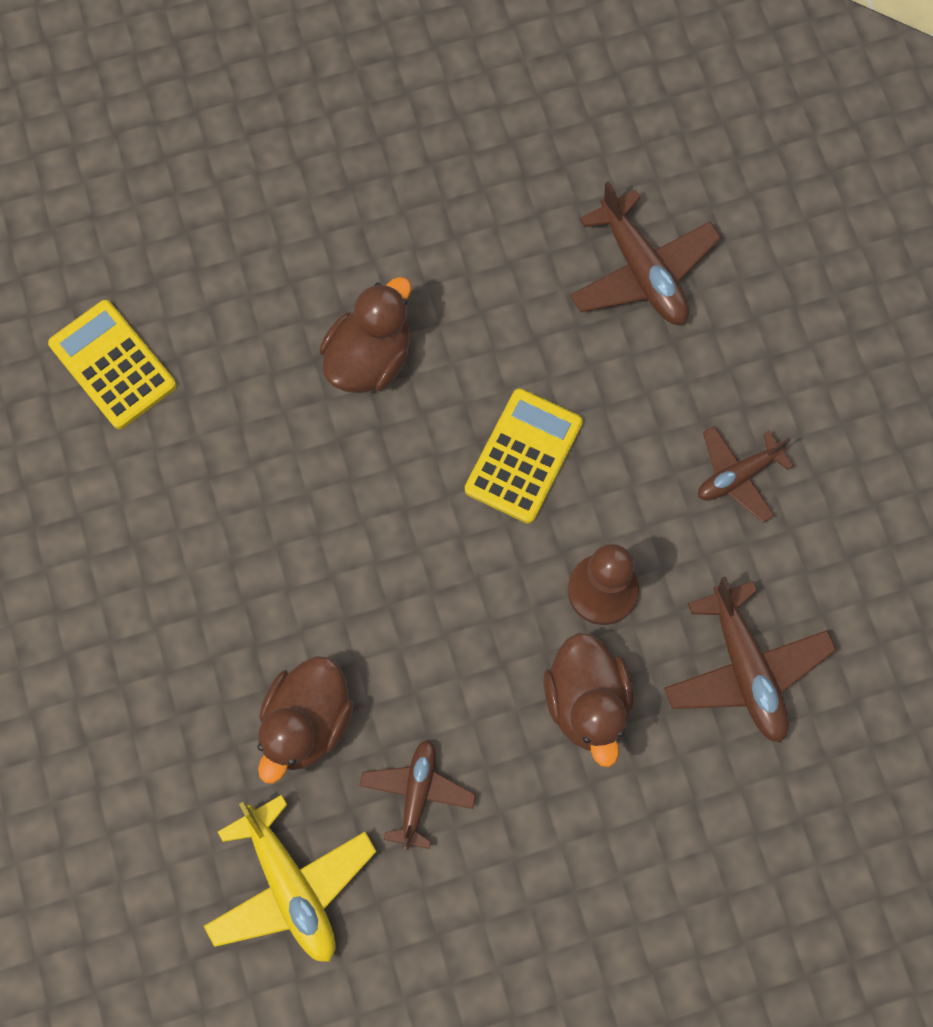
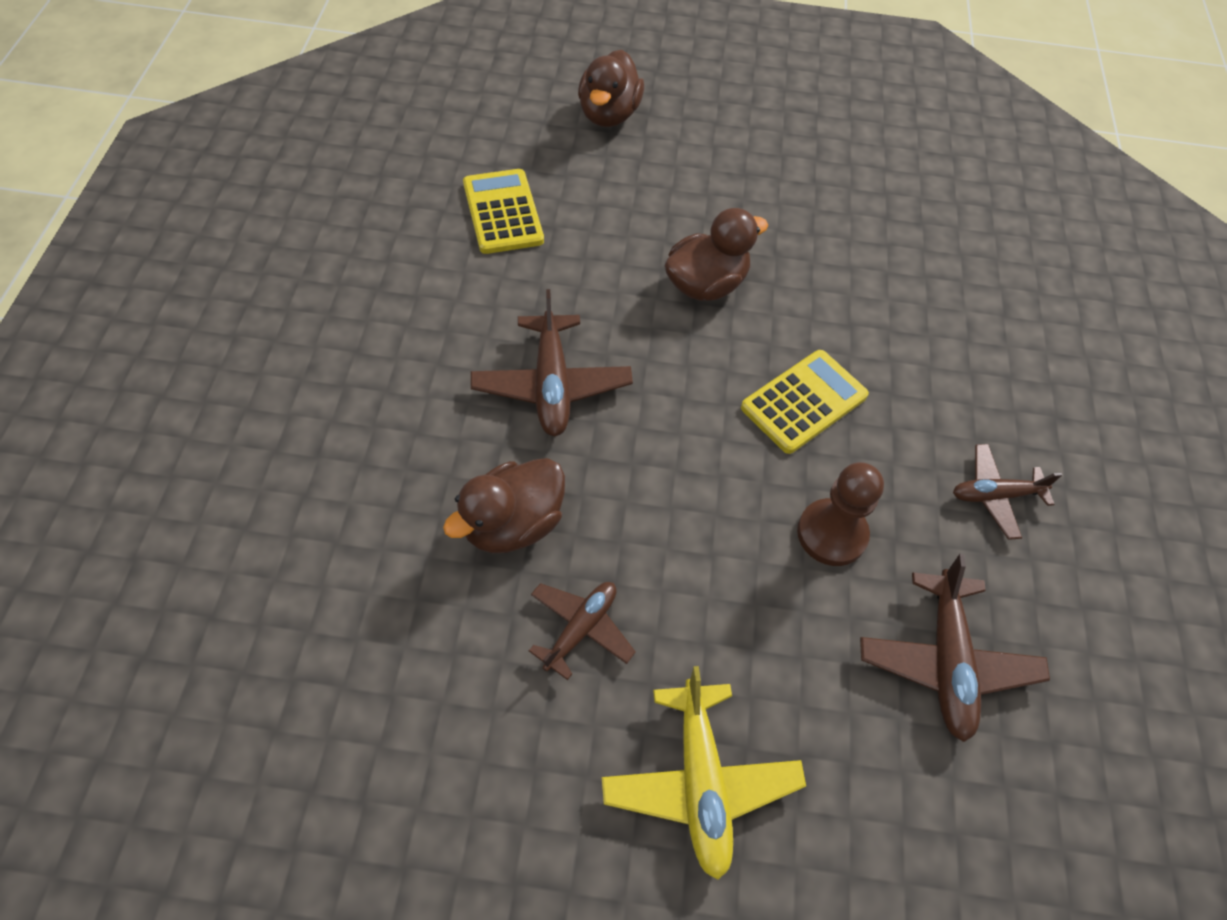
camera: 20 degrees right, 15 degrees down
(291, 886) = (421, 656): yellow plane -> yellow plane (700, 782)
(587, 702) = (778, 622): brown duck -> brown duck (608, 114)
(642, 271) = (962, 313): brown plane -> brown plane (551, 385)

